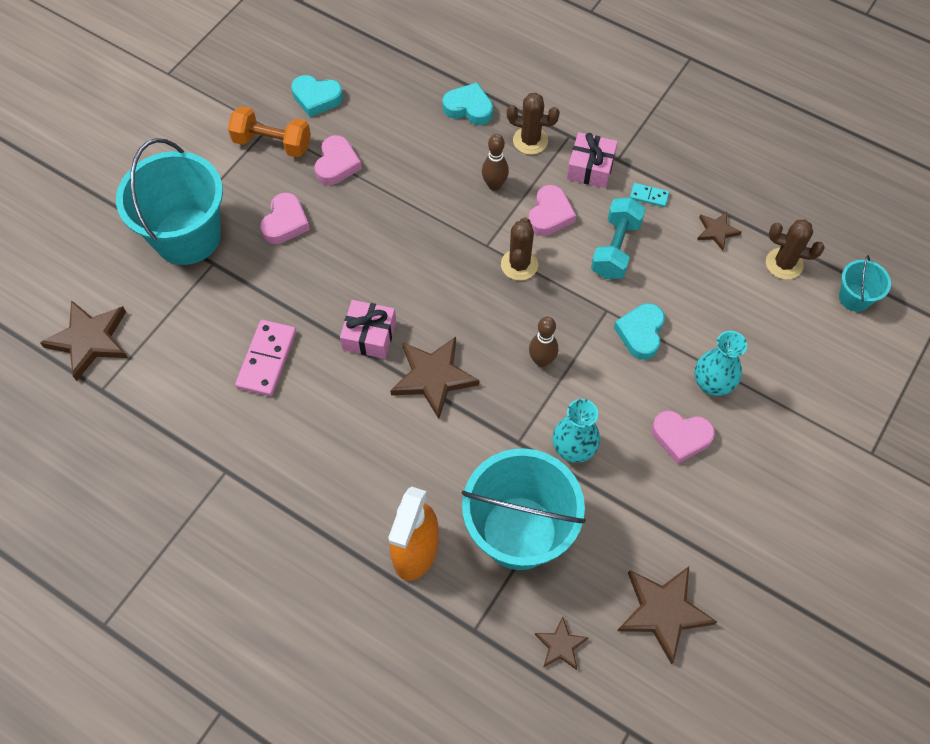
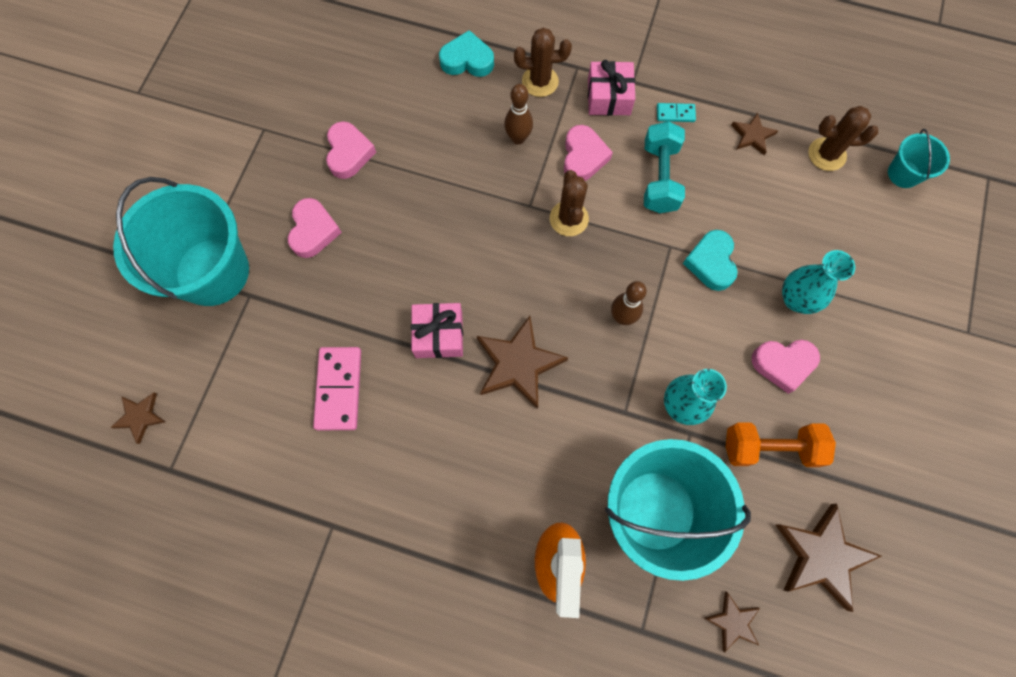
camera: 15 degrees left, 10 degrees up
(90, 340) = (140, 417): brown star -> brown star, size x0.54
(272, 143) = (273, 145): orange dumbbell -> orange dumbbell (770, 447)
(316, 98) = (306, 85): turquoise heart -> none

